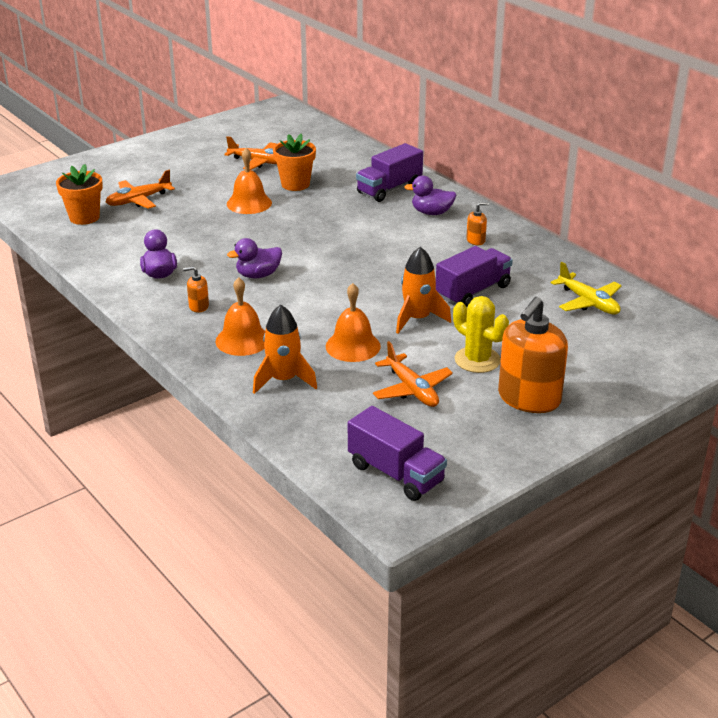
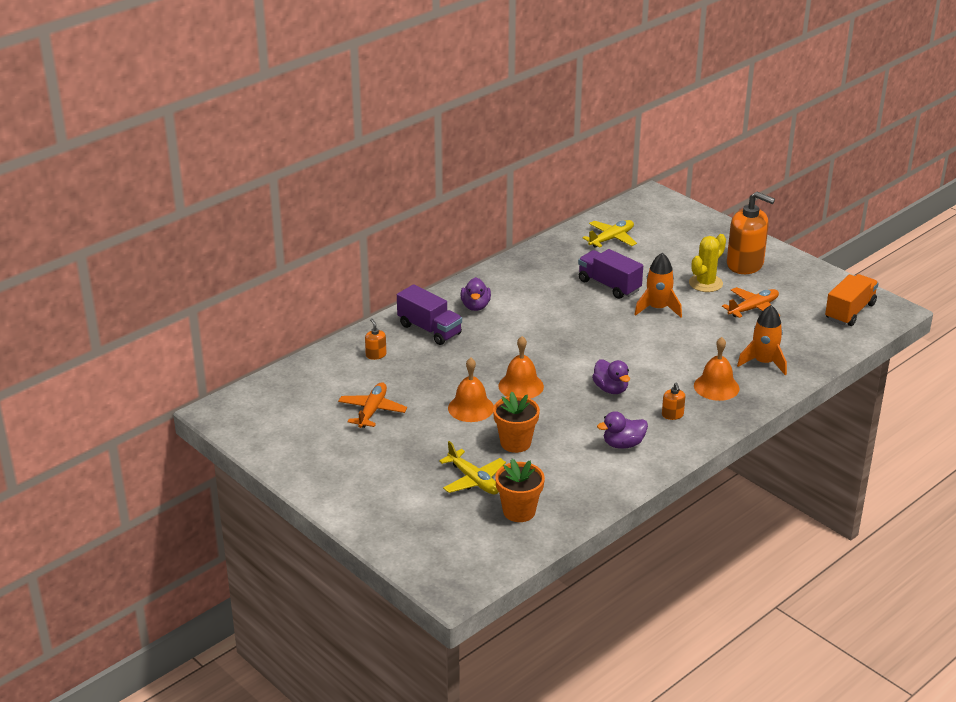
camera: 95 degrees left, 0 degrees up
(138, 200) = (474, 480): orange plane -> yellow plane
(295, 184) = (425, 383): orange flower pot -> orange flower pot (515, 443)
(353, 346) = (706, 335): orange bell -> orange bell (521, 386)
(395, 473) = (850, 312): purple truck -> orange truck
(476, 240) = (523, 284): orange soap dispenser -> orange soap dispenser (376, 355)

